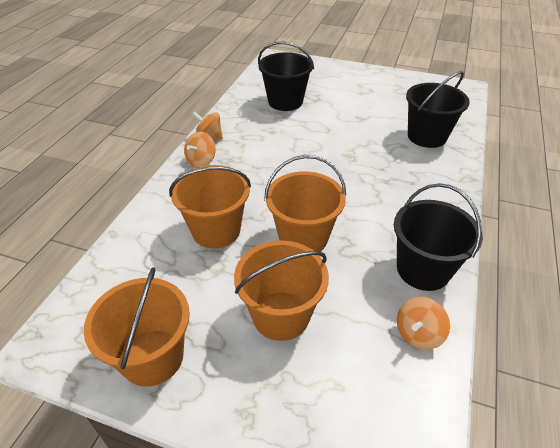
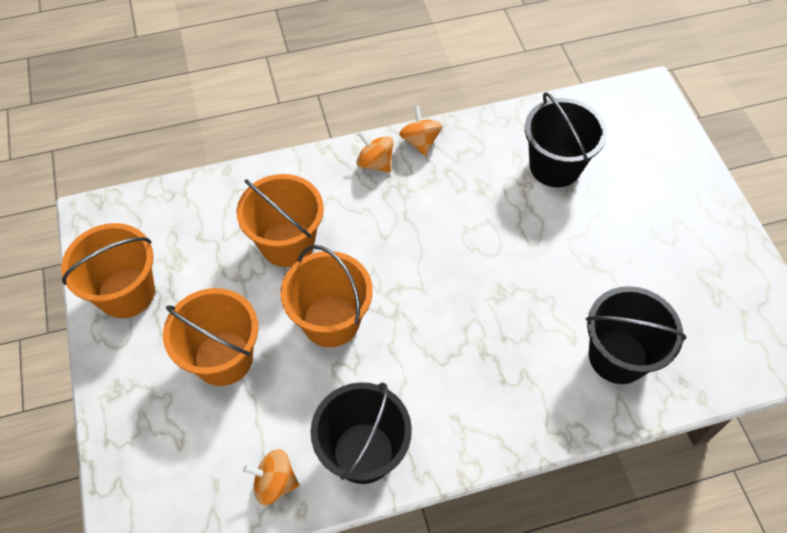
camera: 55 degrees right, 15 degrees up
(201, 161) = (375, 163): orange spinning top -> orange spinning top turned 45 degrees clockwise

